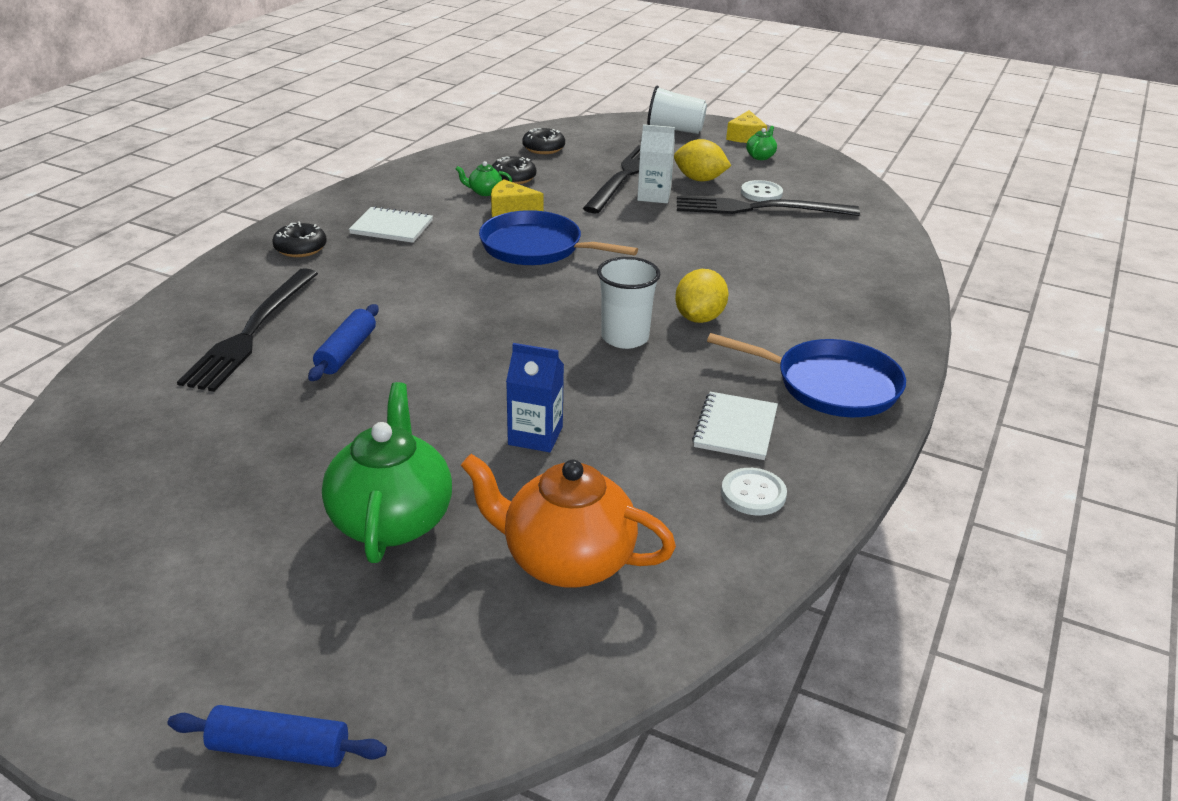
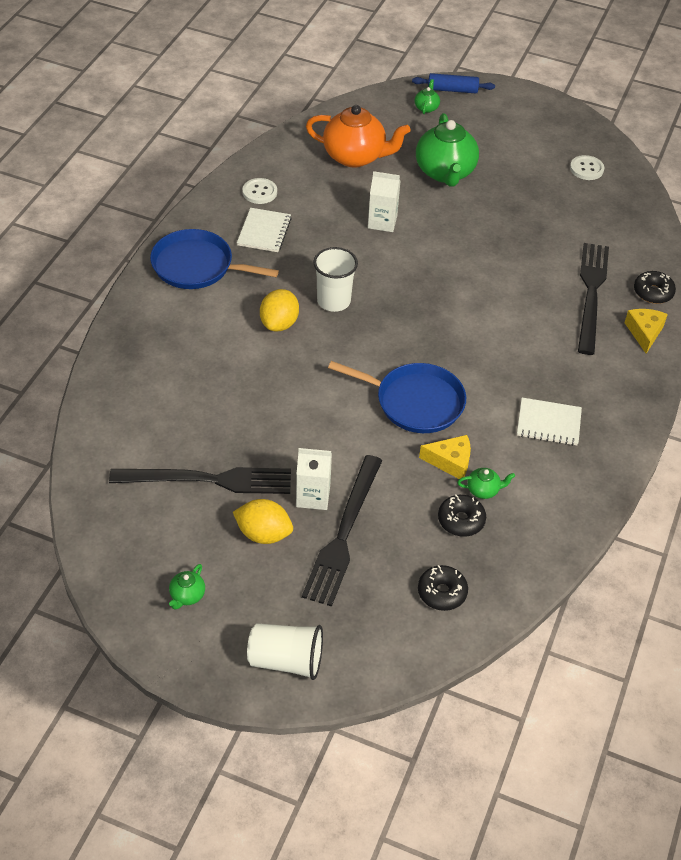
camera: 175 degrees right, 15 degrees up
(300, 248) = (610, 388): black donut -> black donut (653, 292)
(346, 352) = (519, 279): blue rolling pin -> none
(371, 689) = (426, 108): none -> green teapot
(535, 436) = (382, 222): blue carton -> white carton
(746, 137) = (196, 649): yellow cheese -> yellow cheese (644, 333)
(761, 193) = (200, 511): white button -> white button (586, 169)

